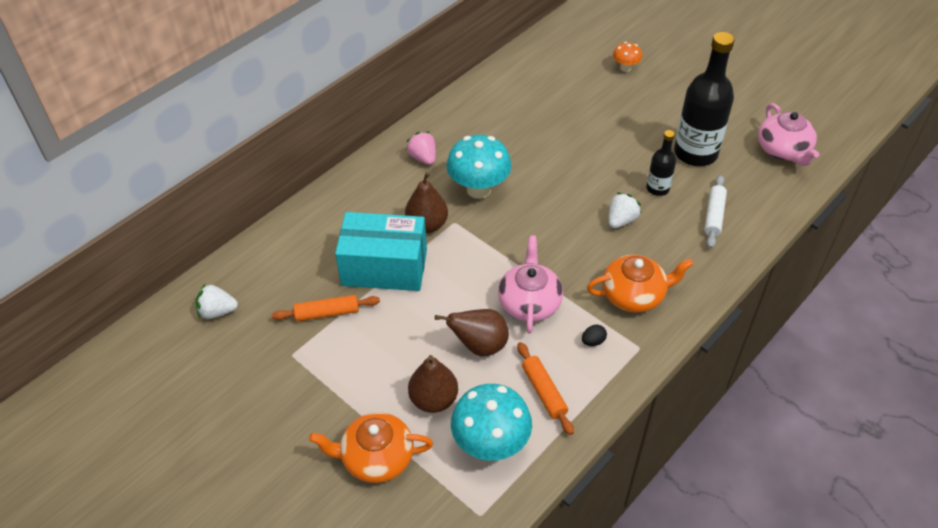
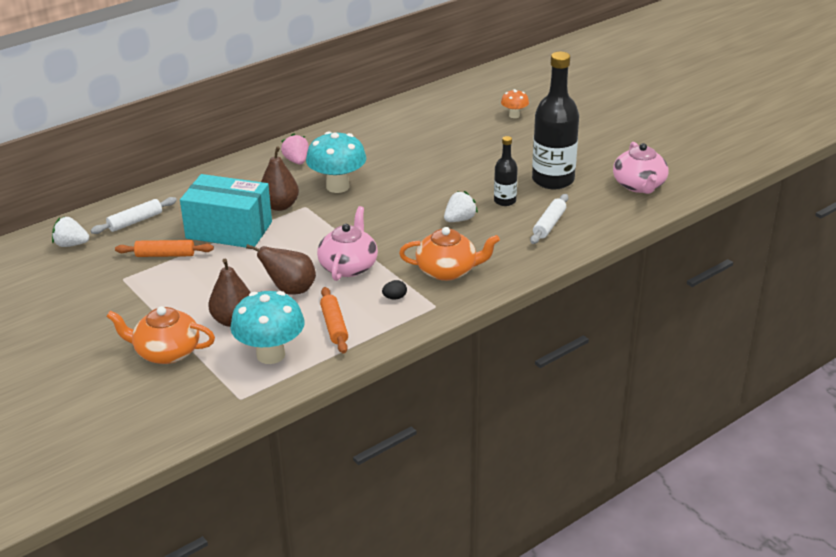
camera: 10 degrees right, 15 degrees down
(278, 268) = (135, 221): none -> white rolling pin

